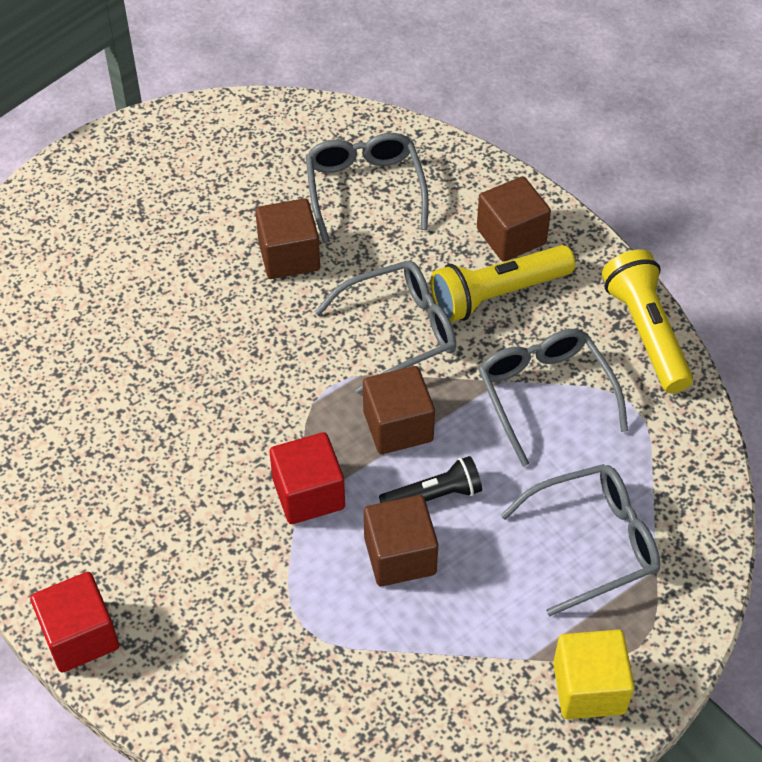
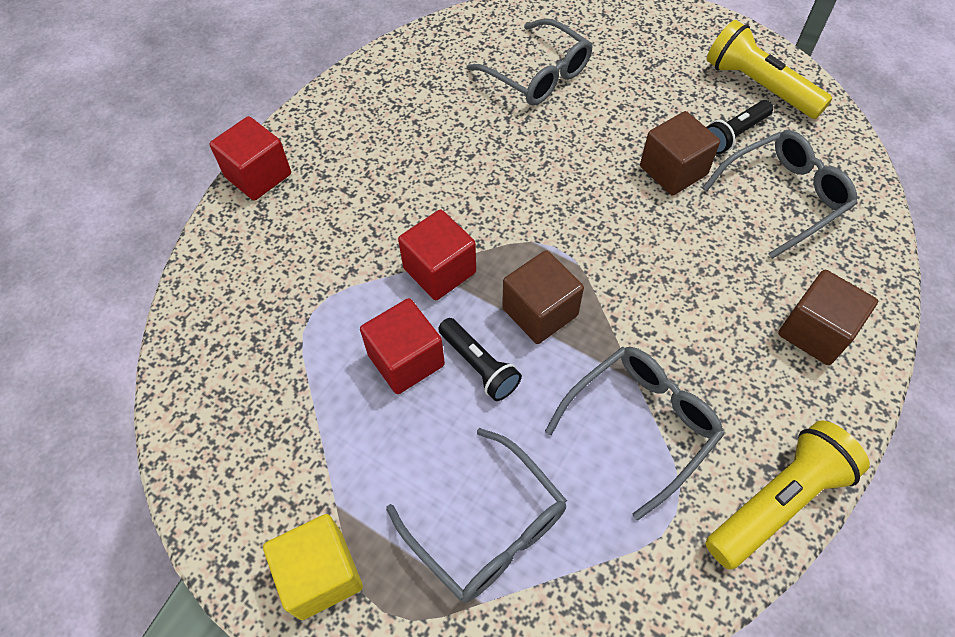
camera: 70 degrees right, 5 degrees up
(272, 190) = (734, 135): none -> black flashlight
(398, 331) = (642, 277): grey glasses -> grey glasses (537, 74)
(400, 555) = (406, 360): brown cube -> red cube
(497, 294) = (736, 343): yellow flashlight -> yellow flashlight (759, 86)

